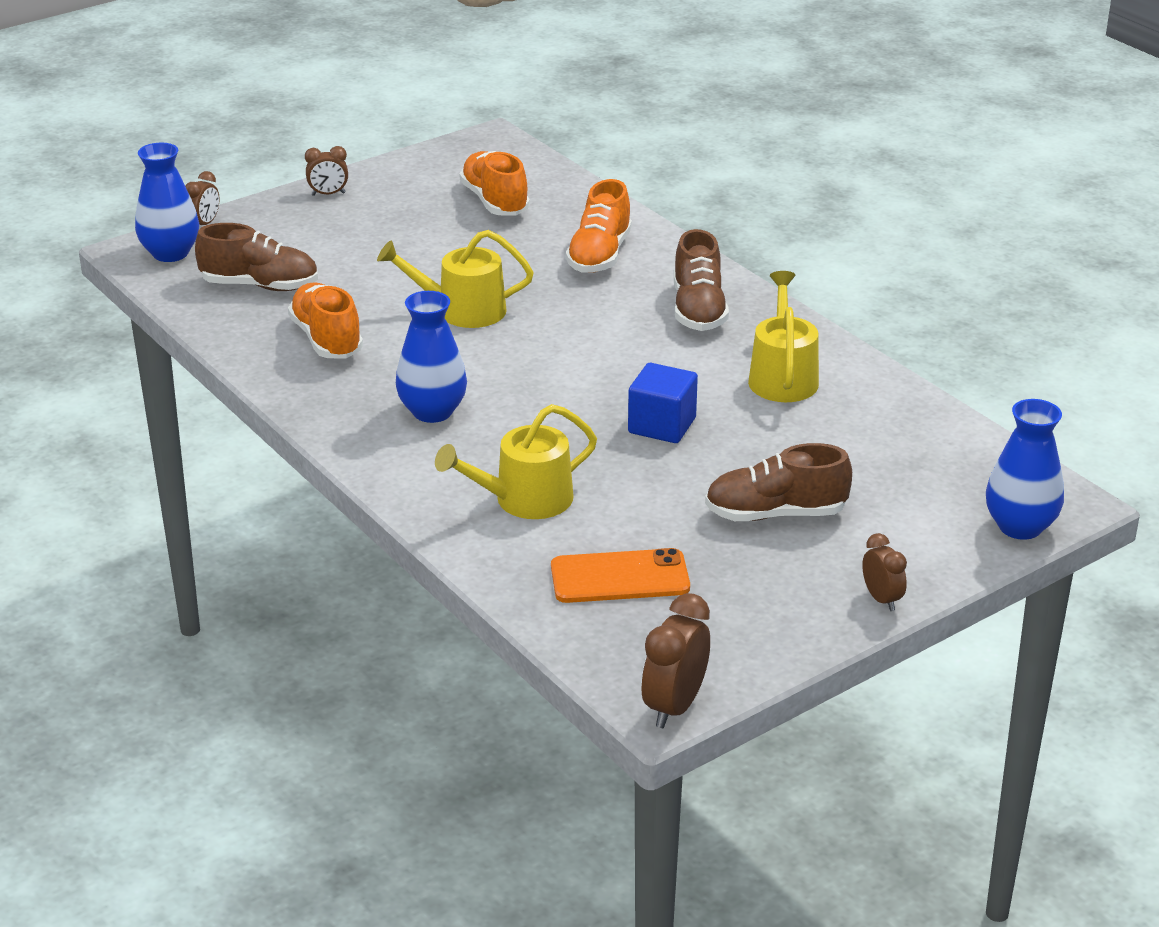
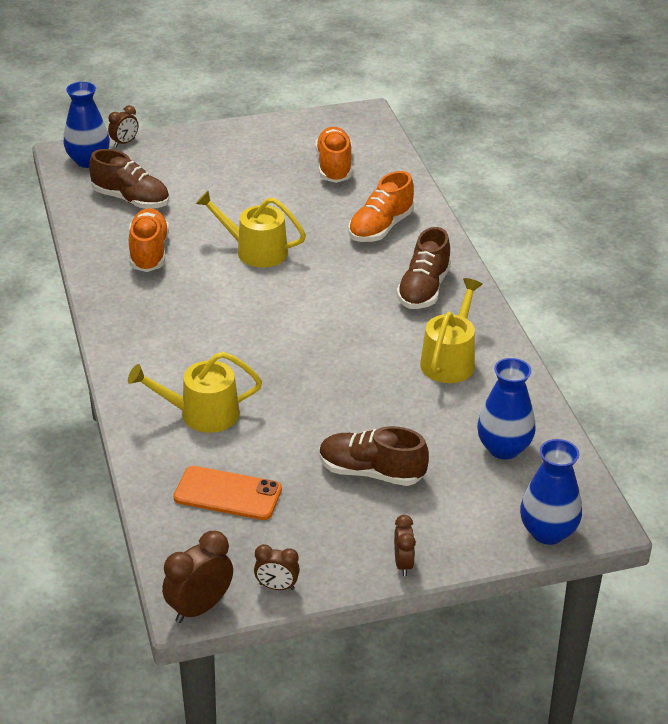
camera: 20 degrees right, 5 degrees up
(328, 194) = (222, 136): brown clock -> brown clock (277, 587)
(432, 411) = (184, 327): blue vase -> blue vase (503, 448)
(662, 425) = (336, 378): blue cube -> none

